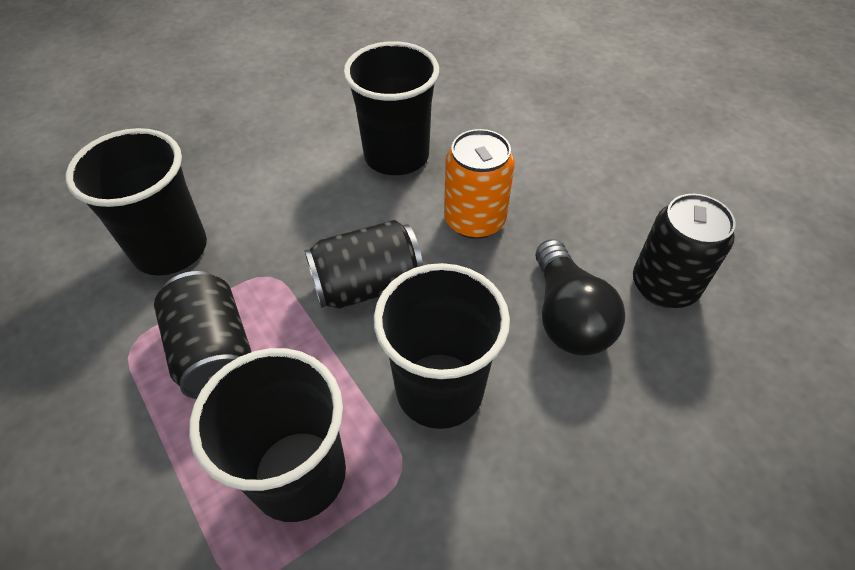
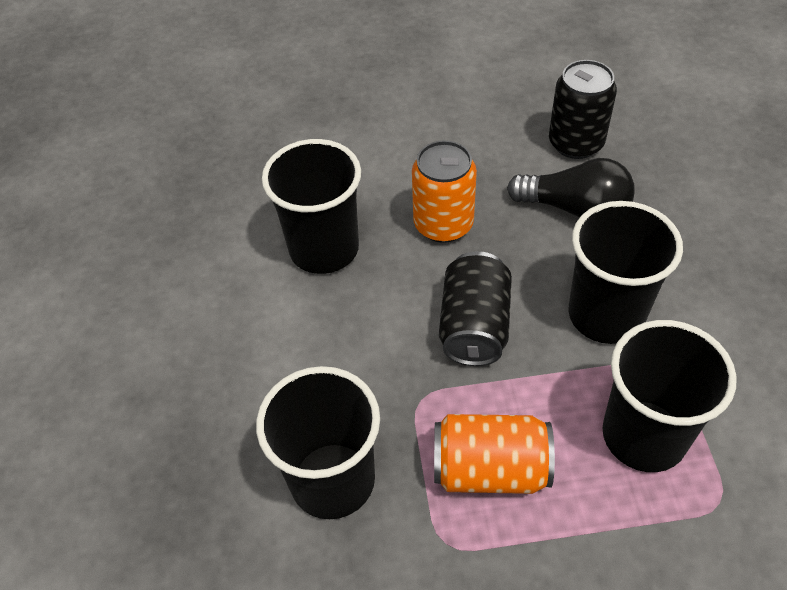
camera: 60 degrees left, 0 degrees up
(214, 351) = (490, 469): black can -> orange can

